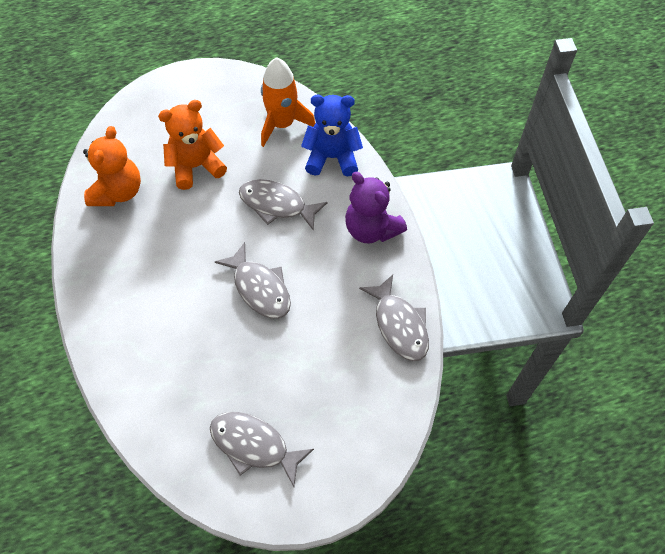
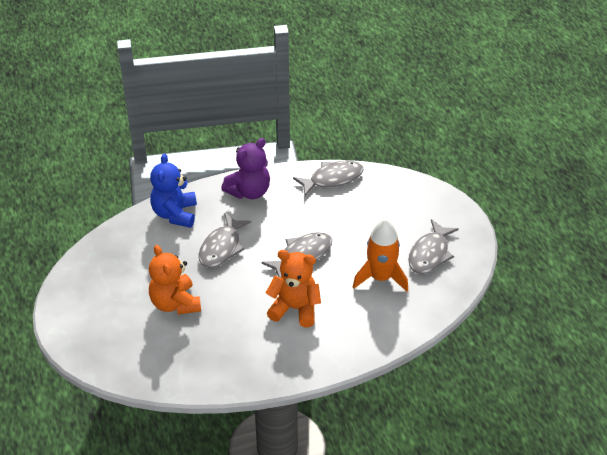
camera: 90 degrees left, 15 degrees down
(118, 192) = (199, 358): orange teddy bear -> orange teddy bear (295, 308)
(282, 124) = (133, 246): orange rocket -> orange rocket (381, 277)

